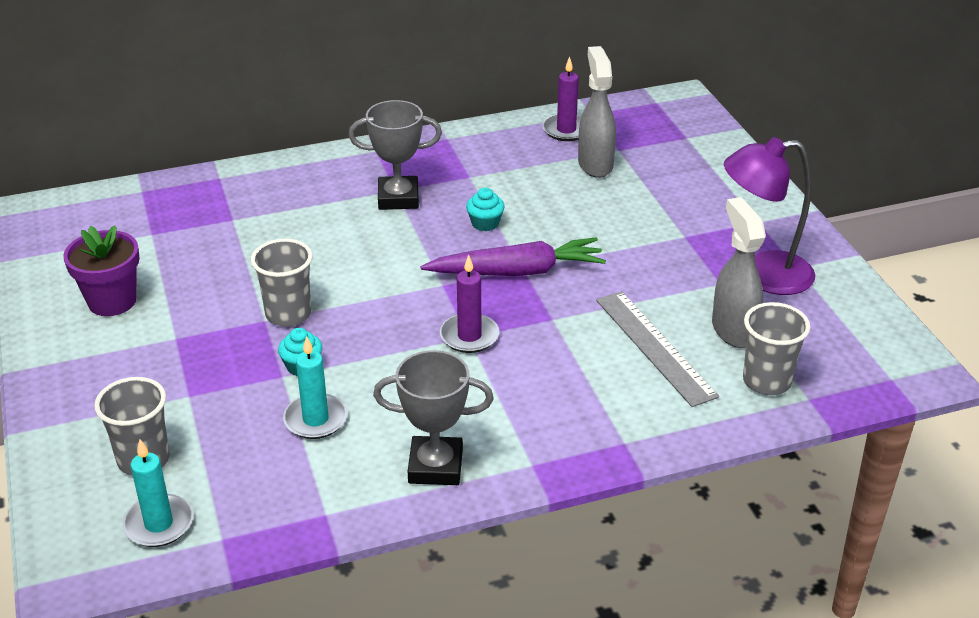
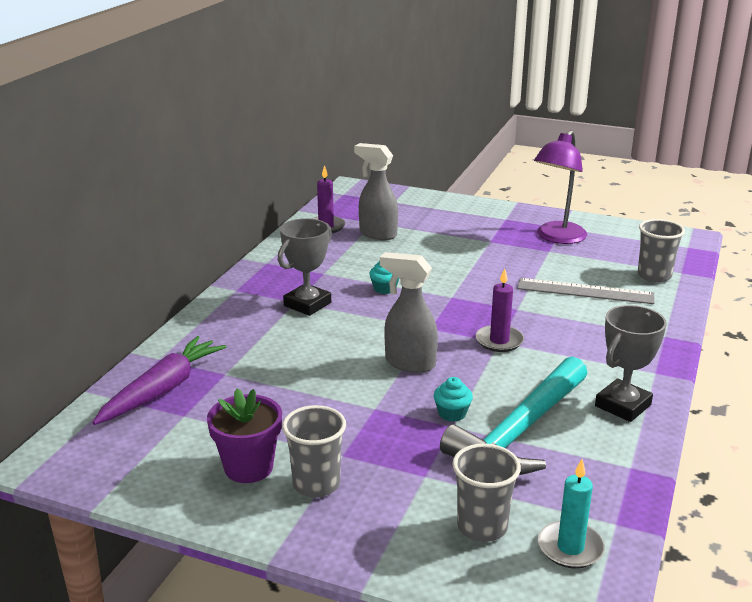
camera: 50 degrees left, 10 degrees down
(288, 314) = (382, 396): grey cup -> grey cup (316, 484)
(315, 419) = (520, 431): turquoise candle -> turquoise hammer
(517, 272) = (453, 299): purple carrot -> purple carrot (163, 390)
(733, 330) = (597, 265): grey spray bottle -> grey spray bottle (409, 363)

